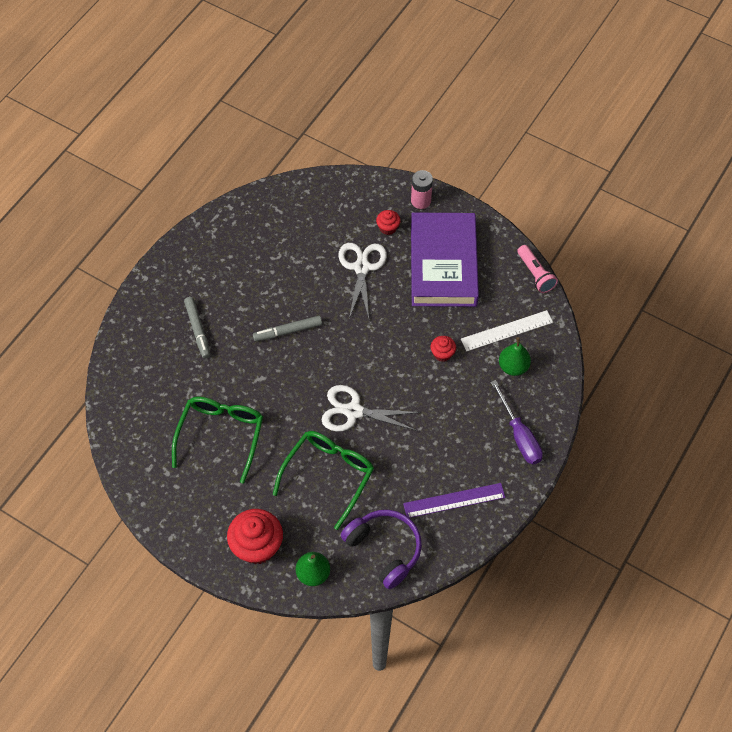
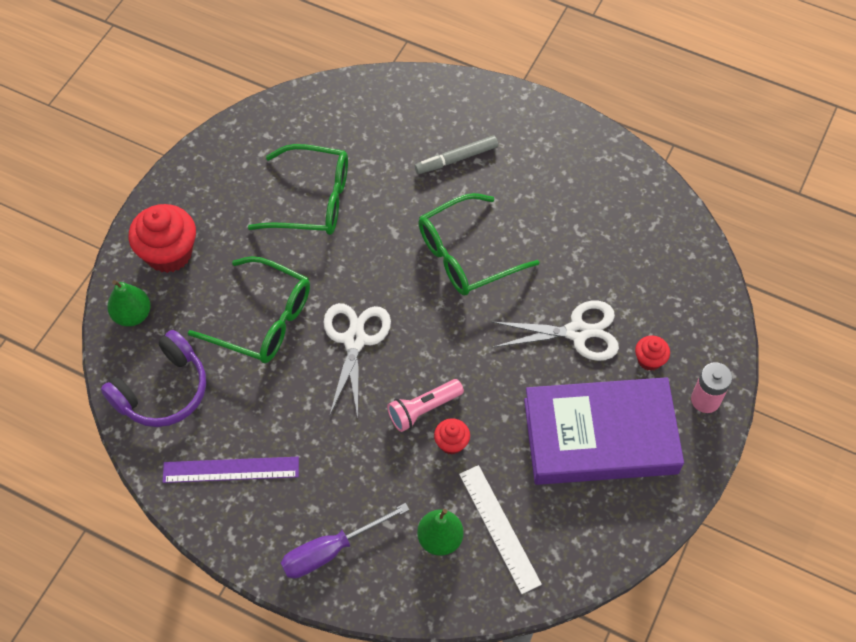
camera: 85 degrees right, 0 degrees up
(288, 331) = (466, 255): grey marker -> green glasses
(454, 500) = (231, 469): purple ruler -> purple ruler turned 75 degrees counterclockwise
(535, 274) = (603, 566): pink flashlight -> pink flashlight (423, 409)

